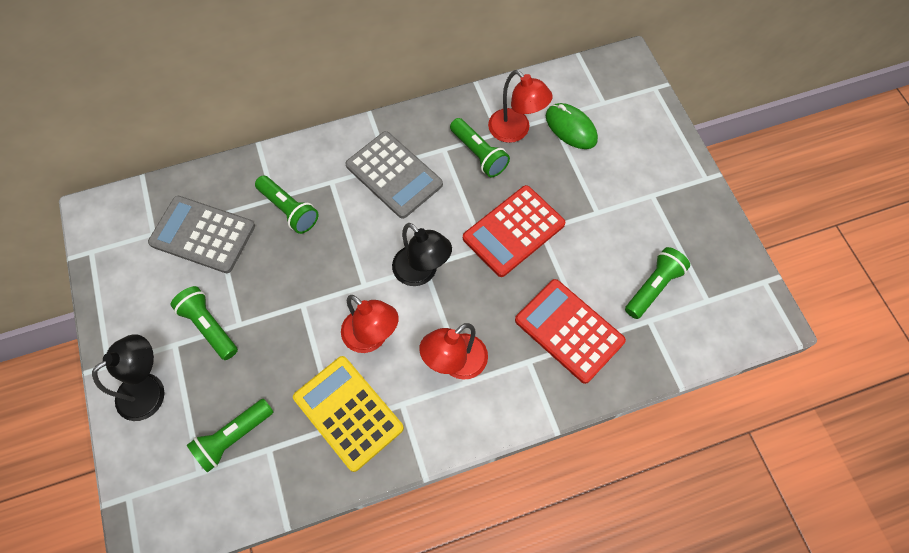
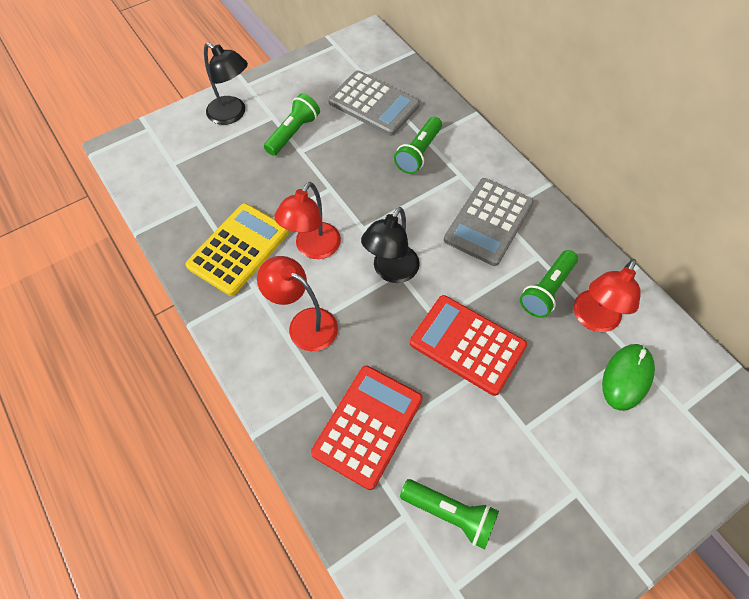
camera: 75 degrees right, 5 degrees down
(203, 234) = (373, 104): grey calculator -> grey calculator turned 120 degrees clockwise
(233, 437) = (203, 176): green flashlight -> none

